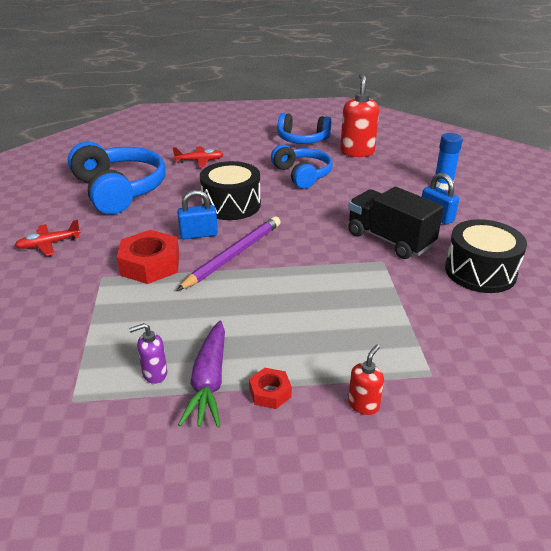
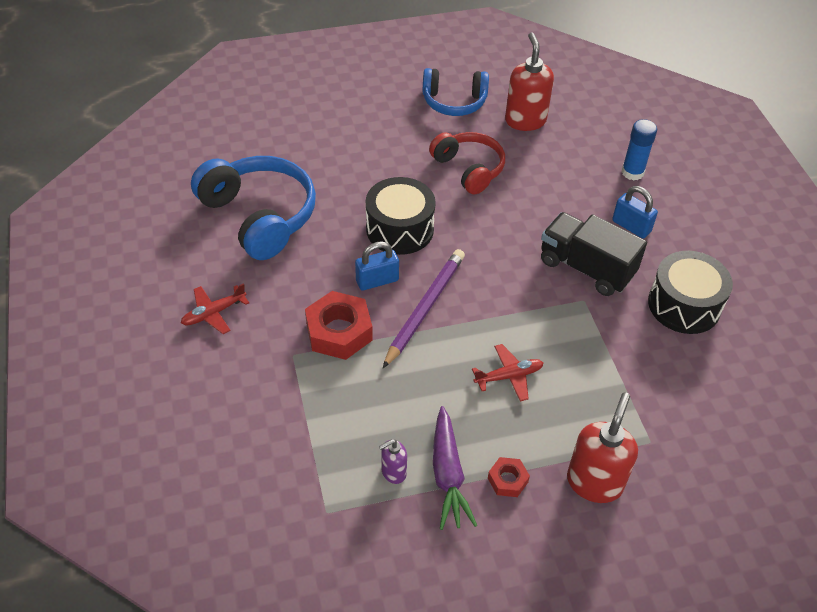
camera: 10 degrees left, 15 degrees up
(199, 161) = (339, 154): red plane -> red plane (509, 376)
(302, 175) = (469, 169): blue headphones -> red headphones
(363, 404) = (594, 482): red soap dispenser -> red soap dispenser, size x1.93

